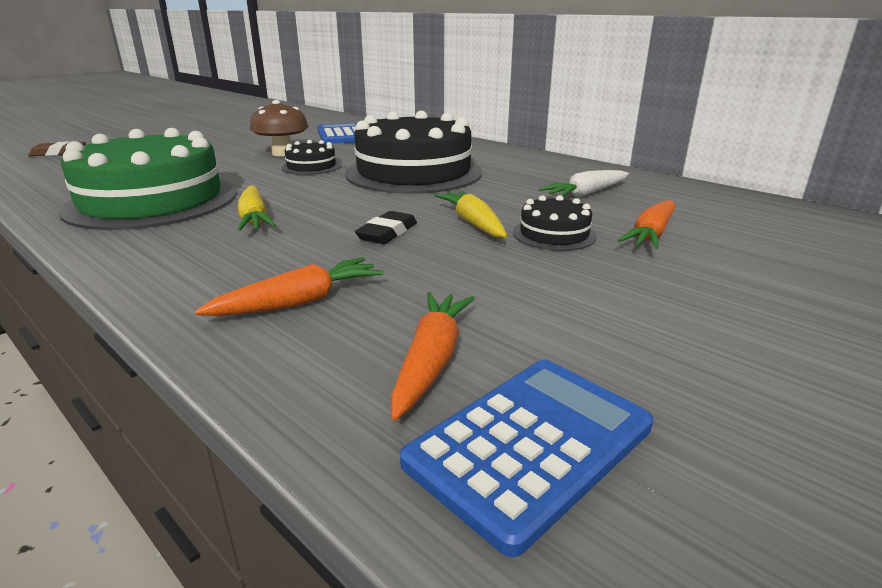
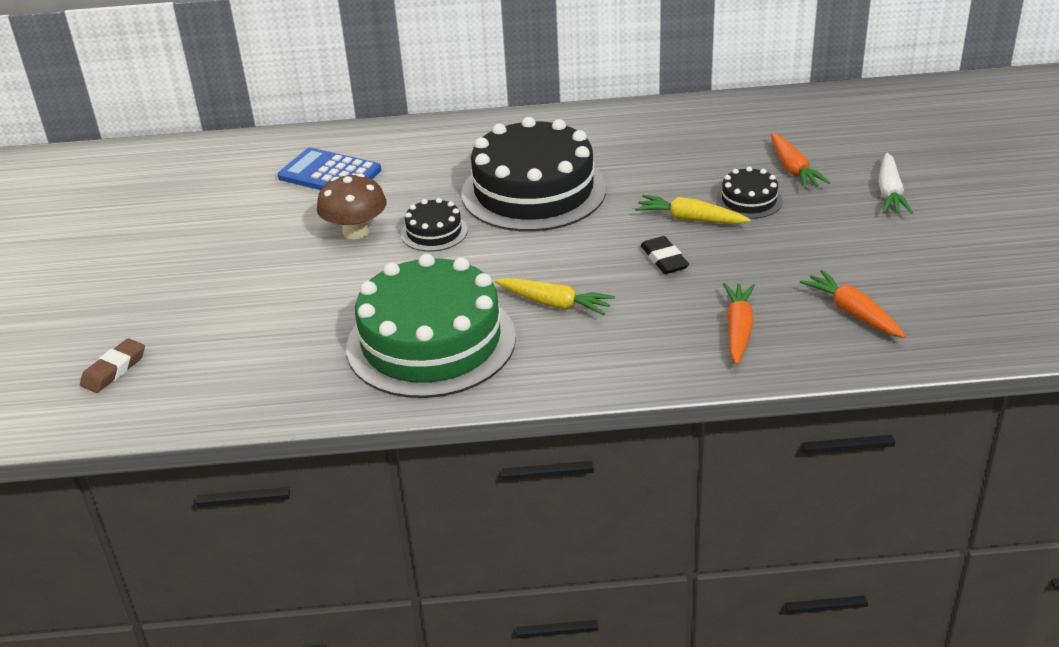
camera: 45 degrees left, 10 degrees up
(530, 445) = (941, 317): blue calculator -> none
(586, 194) = (693, 147): white carrot -> white carrot (889, 193)

